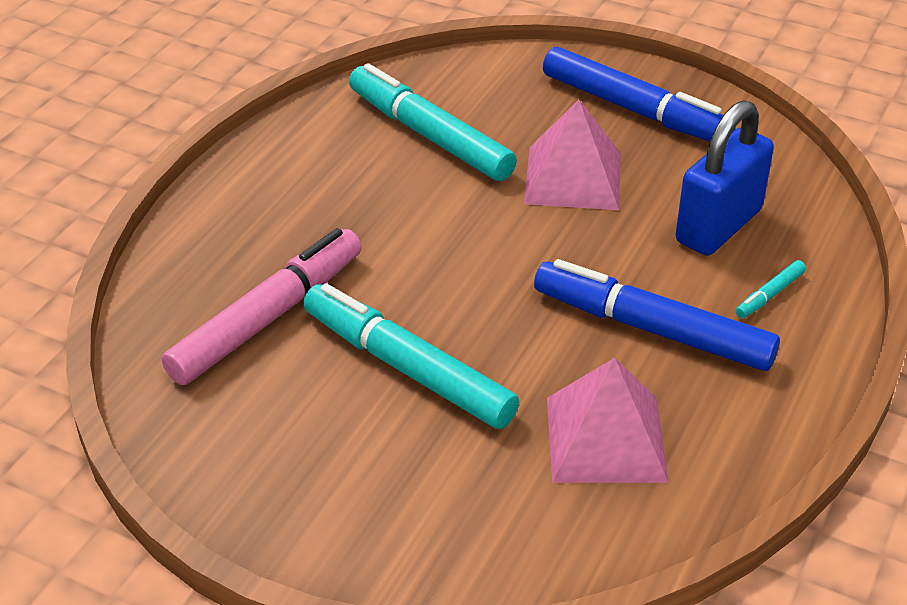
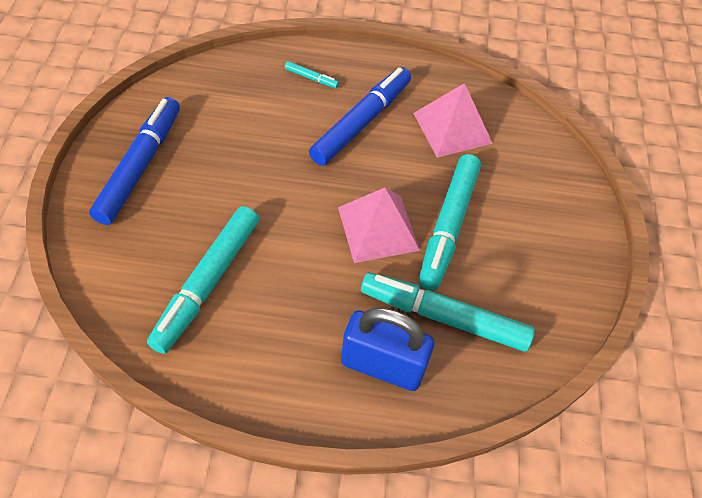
camera: 115 degrees left, 15 degrees up
(268, 318) = (444, 317): pink marker -> turquoise marker
(573, 177) = (232, 185): pink pyramid -> pink pyramid (378, 228)
(652, 329) = (361, 122): blue marker -> blue marker turned 150 degrees counterclockwise
(718, 226) = (257, 106): blue padlock -> blue padlock (382, 365)

